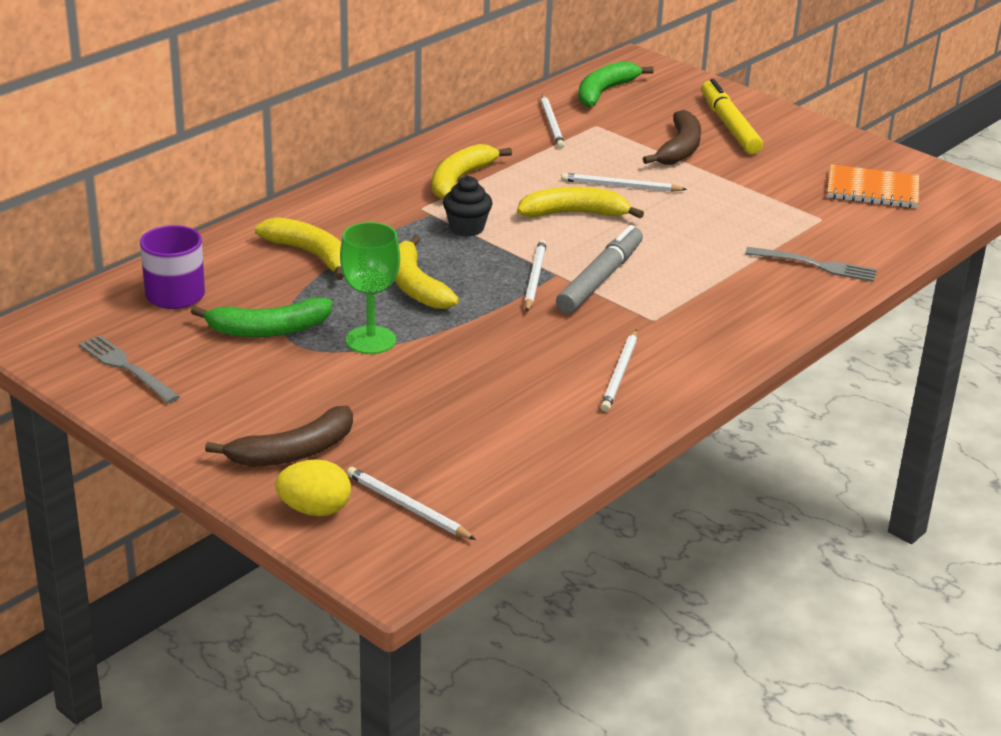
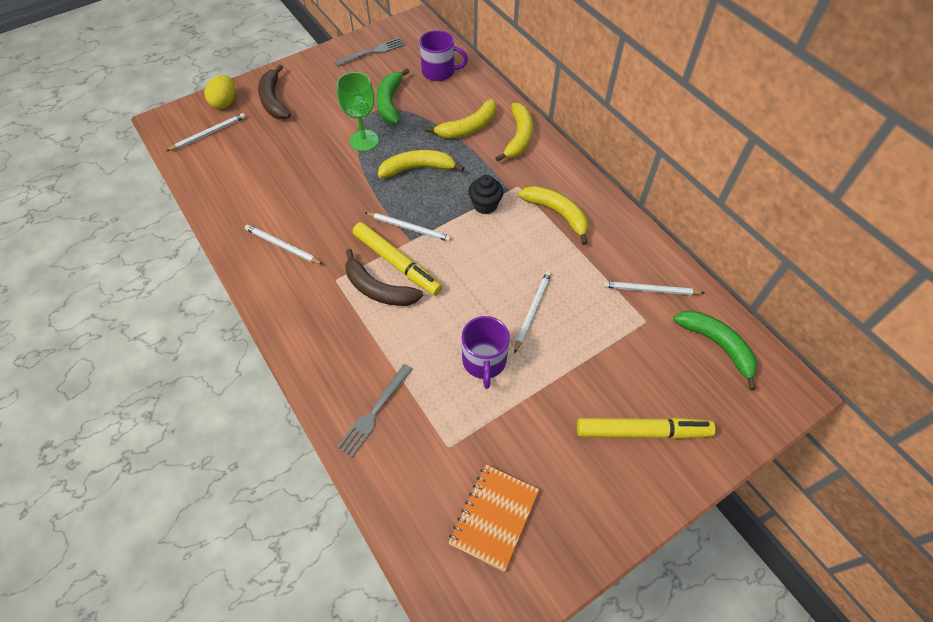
camera: 105 degrees right, 25 degrees up
(574, 213) = (493, 270): yellow banana -> yellow banana (518, 137)
(600, 279) = (397, 263): grey marker -> yellow marker
(679, 149) = (596, 373): brown banana -> brown banana (378, 289)
(707, 208) = (484, 361): none -> purple mug

